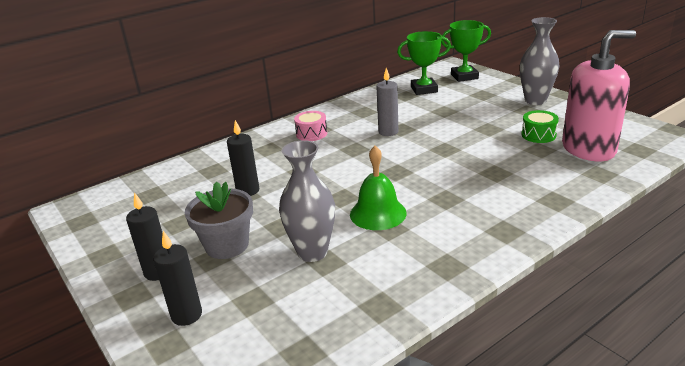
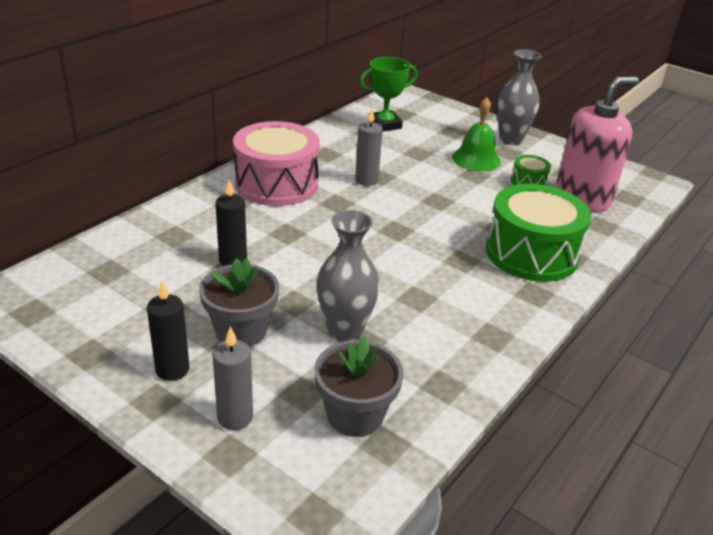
camera: 20 degrees left, 5 degrees up
(187, 315) = (235, 417): black candle -> grey candle
(288, 324) = (355, 415): none -> grey flower pot
(311, 134) = (276, 184): pink drum -> pink drum, size x2.21
(378, 213) = (397, 281): green bell -> green bell (476, 159)
(464, 76) = (423, 108): green trophy -> none
(516, 195) = (531, 253): none -> green drum

